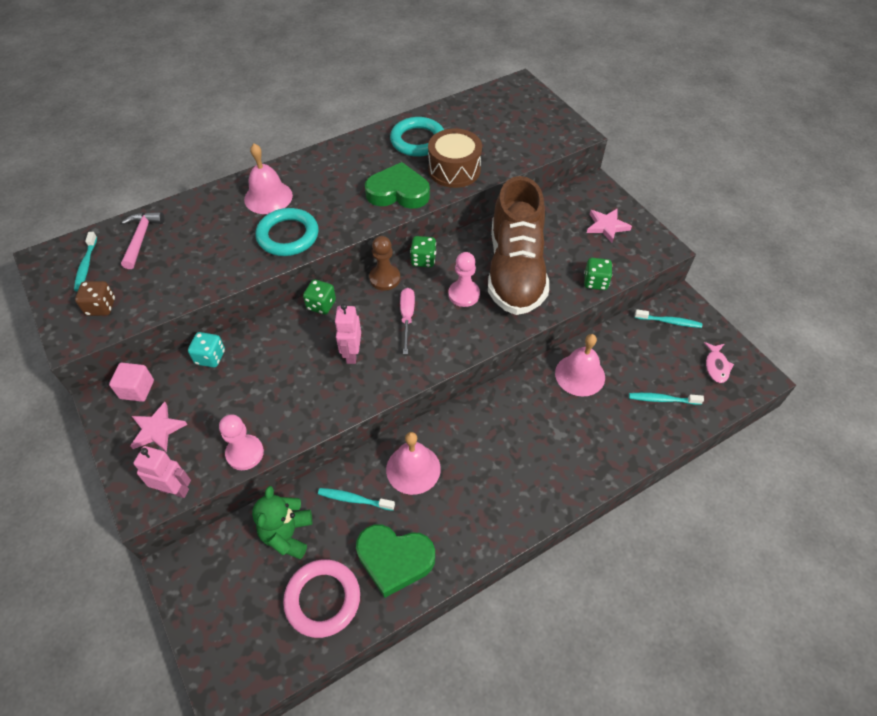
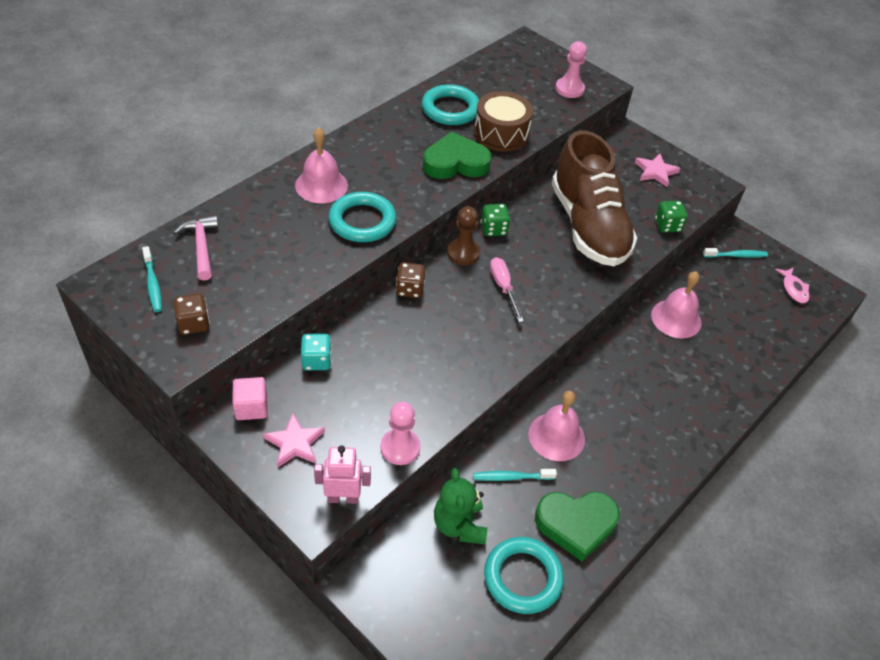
camera: 20 degrees left, 5 degrees down
(321, 305) = (410, 289): green dice -> brown dice
(323, 599) = (523, 577): pink ring -> turquoise ring
(351, 354) = (464, 332): pink robot -> none
(464, 294) = (549, 256): pink pawn -> pink pawn (569, 89)
(662, 399) = (759, 328): turquoise toothbrush -> none

